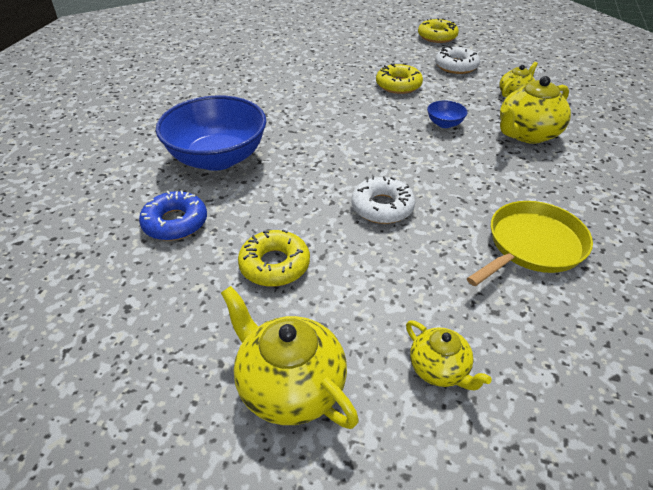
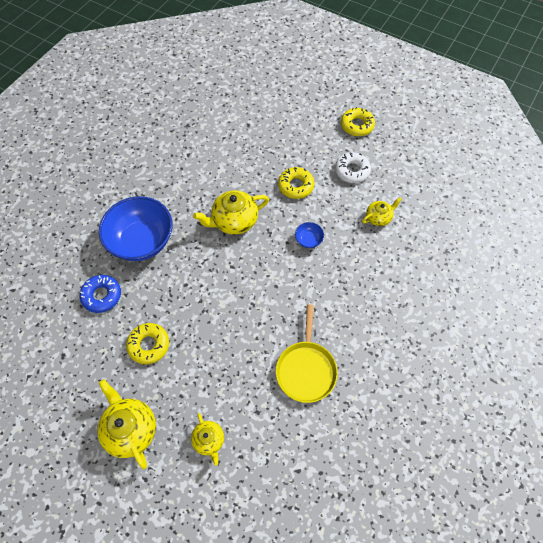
camera: 15 degrees right, 20 degrees up
(382, 207) = (229, 313): white donut -> none
(527, 134) = (362, 265): yellow teapot -> yellow teapot (234, 221)
(532, 245) = (306, 369): yellow pan -> yellow pan turned 120 degrees clockwise

